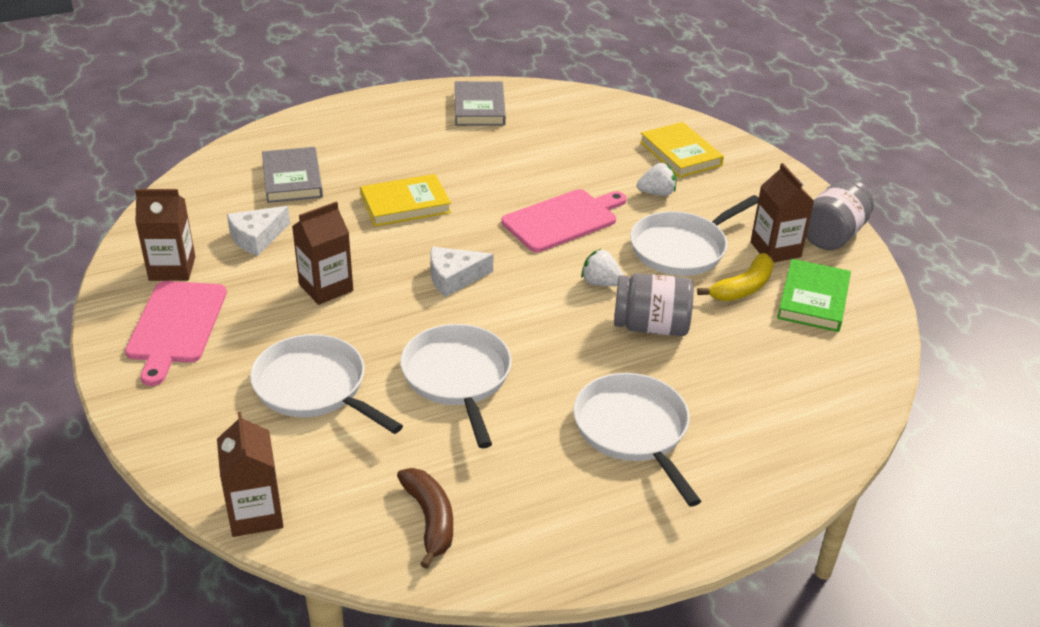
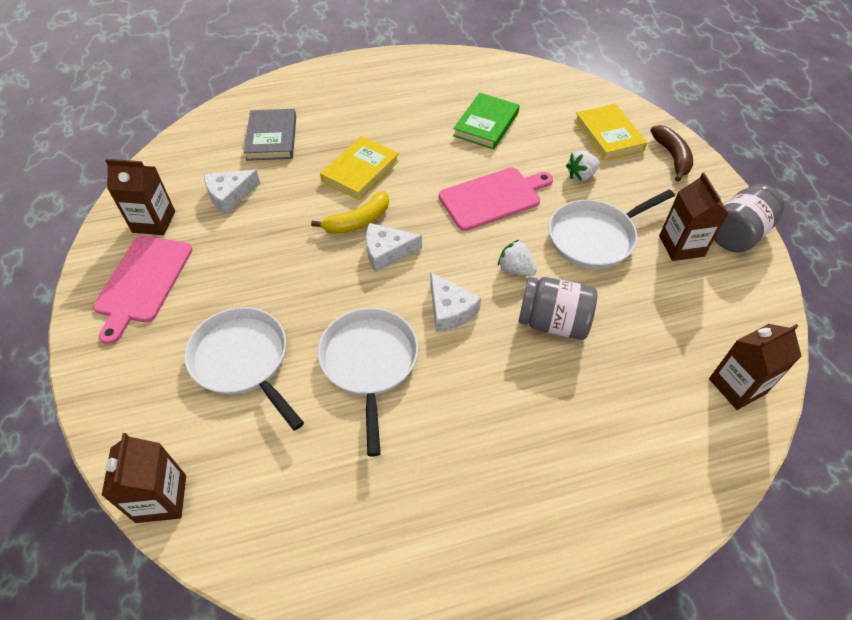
camera: 10 degrees right, 15 degrees up
(326, 287) = (275, 253): brown carton -> brown carton (737, 386)
(405, 204) = (360, 171): yellow book -> yellow book turned 45 degrees counterclockwise
(430, 520) = (313, 525): brown banana -> brown banana (672, 157)
(479, 107) = (441, 76): grey book -> none
(536, 324) = (450, 310): none -> white cheese
(633, 430) = (518, 442): white pan -> none
(657, 193) = (581, 175): white strawberry -> white strawberry turned 150 degrees clockwise
(742, 288) = (645, 286): yellow banana -> yellow banana (358, 221)
(813, 299) = (710, 306): green book -> green book (486, 124)

